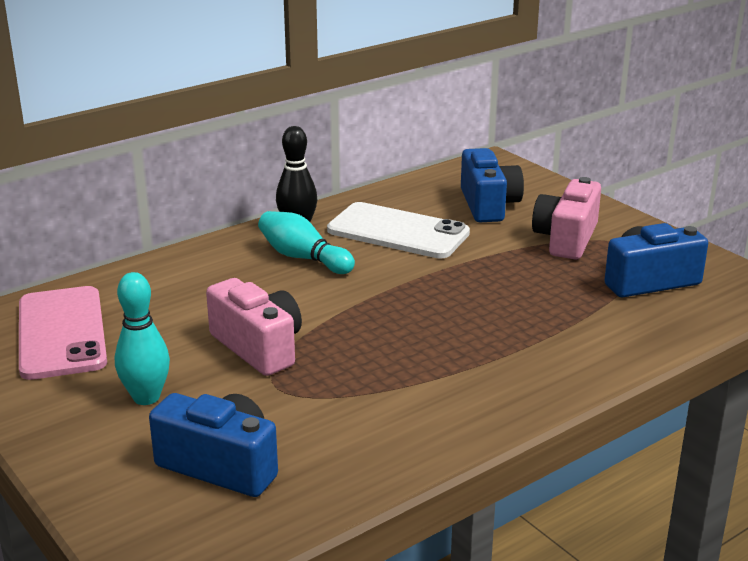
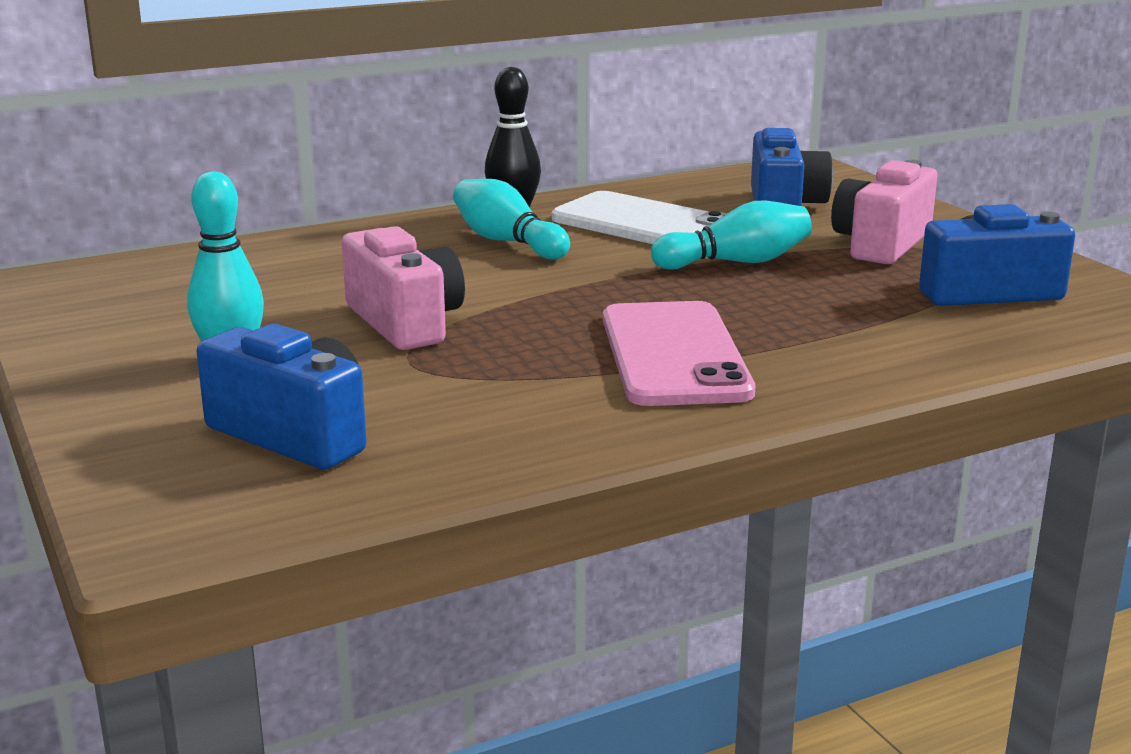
camera: 10 degrees right, 5 degrees down
(62, 333) = (157, 292): pink phone -> pink phone (674, 355)
(472, 266) = (736, 262): none -> turquoise bowling pin

